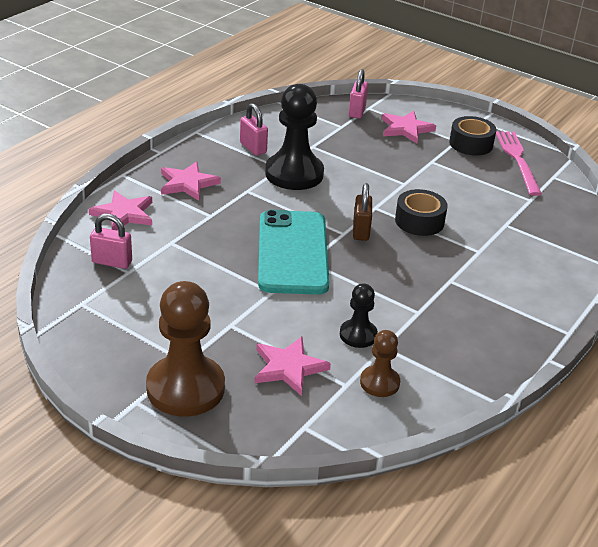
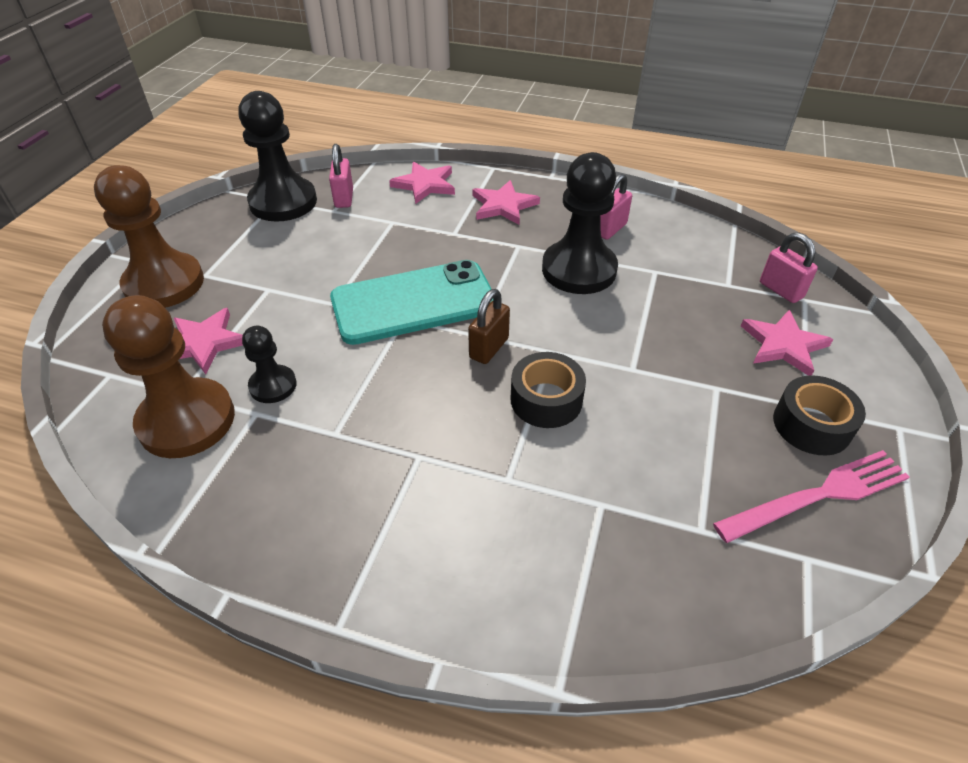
camera: 75 degrees right, 10 degrees up
(90, 299) = (283, 202): none -> black pawn
(357, 111) = (781, 290): pink padlock -> pink padlock turned 60 degrees clockwise
(361, 231) = (489, 348): brown padlock -> brown padlock turned 45 degrees counterclockwise
(379, 383) = (187, 420): brown pawn -> brown pawn, size x1.92

